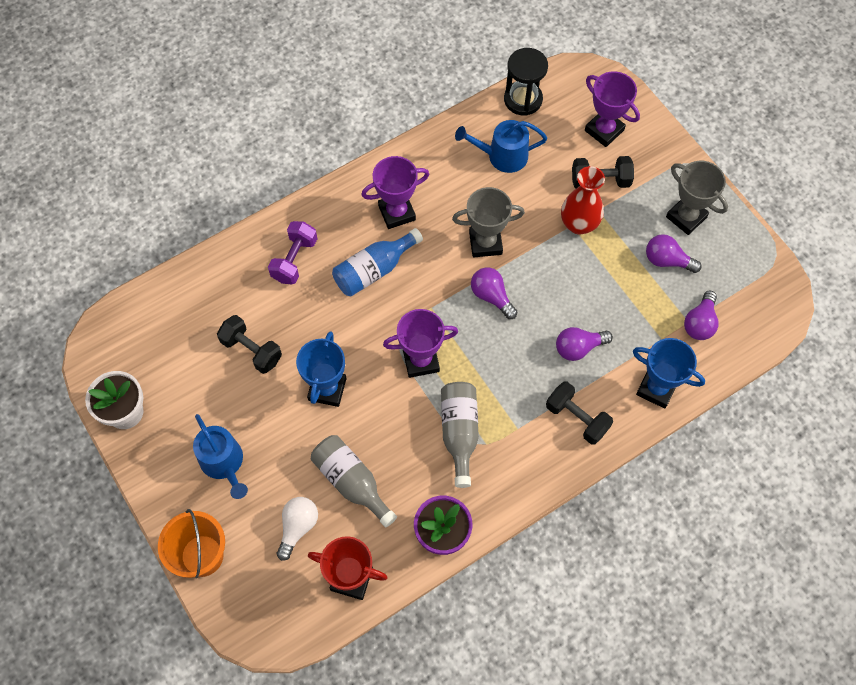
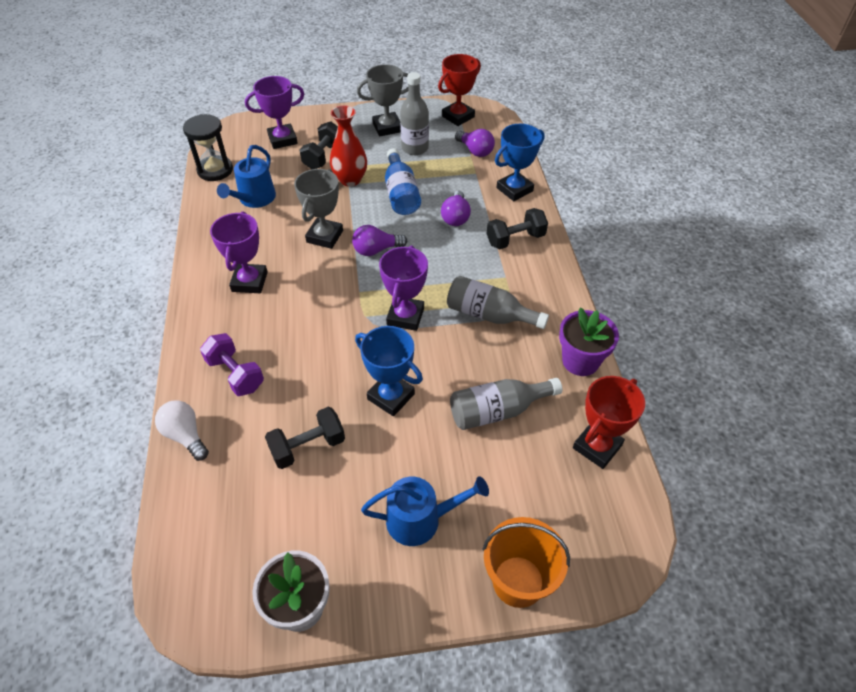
camera: 65 degrees left, 15 degrees down
(298, 527) = (524, 474): white light bulb -> white light bulb (185, 435)
(374, 270) = (293, 317): blue bottle -> blue bottle (401, 193)
(667, 260) = (415, 148): purple light bulb -> grey bottle
(752, 279) = (458, 116): none -> red trophy

